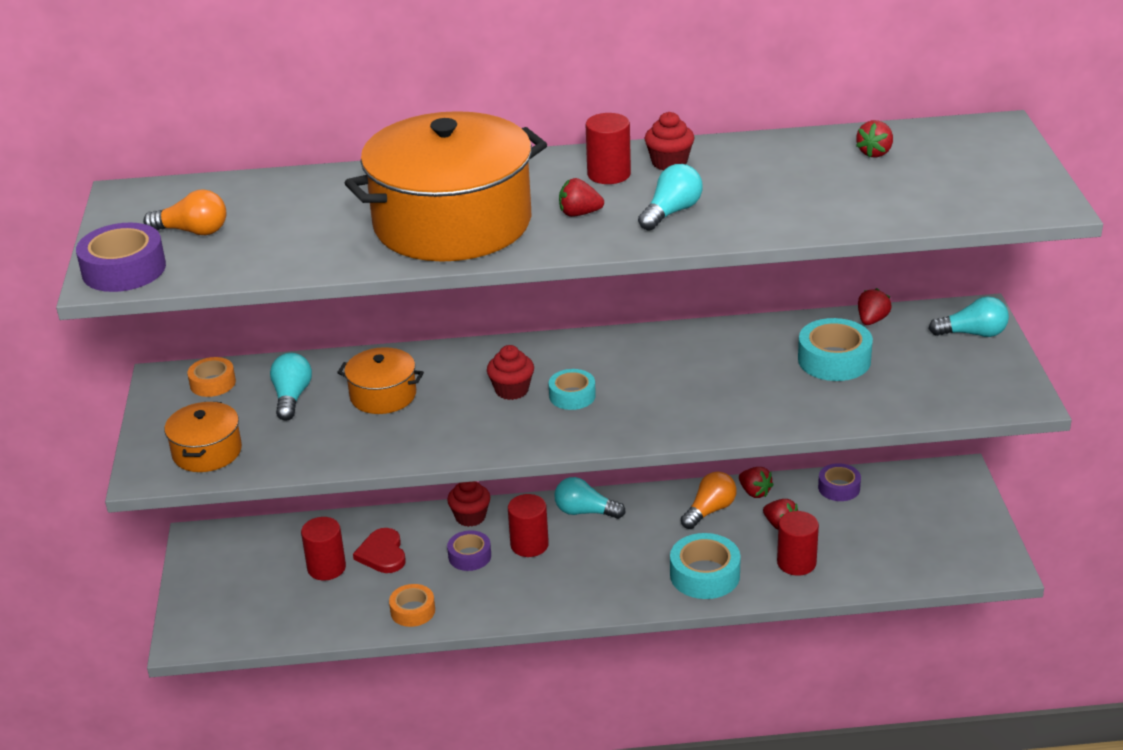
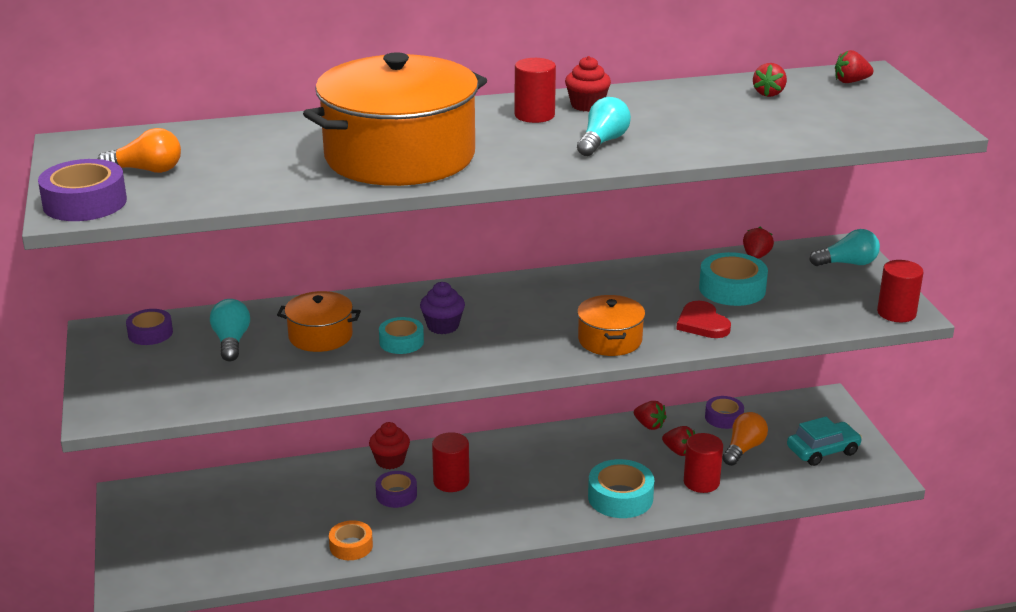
camera: 10 degrees left, 5 degrees down
(207, 452) = (157, 392): orange pot -> orange pot (610, 340)
(212, 383) = (150, 333): orange tape -> purple tape
(326, 568) = (259, 513): red cylinder -> red cylinder (896, 313)
(382, 554) = (312, 497): red heart -> red heart (702, 323)
(512, 390) = (443, 326): red cupcake -> purple cupcake
(572, 396) = (501, 328): turquoise tape -> turquoise tape (401, 342)
(579, 214) = (517, 145): red strawberry -> red strawberry (850, 81)
(585, 512) = (497, 450): turquoise light bulb -> none
(709, 510) = (612, 443): orange light bulb -> orange light bulb (743, 449)
(940, 534) = (822, 451): none -> turquoise car

